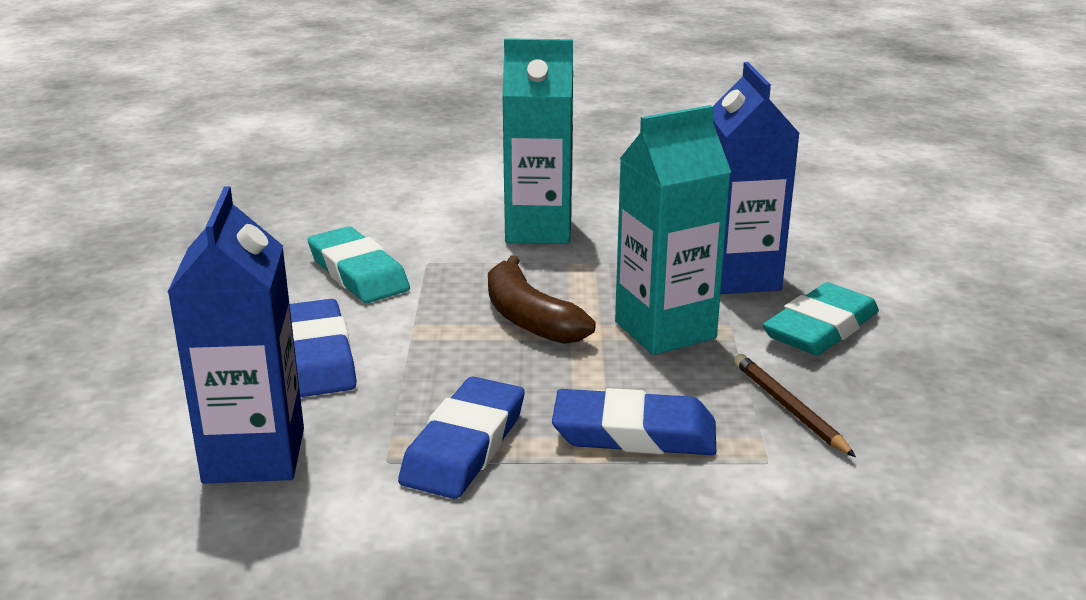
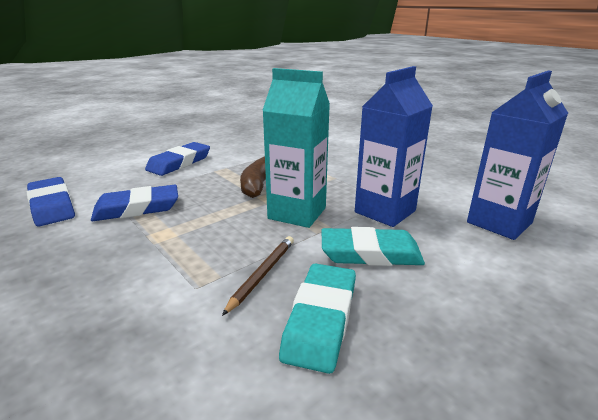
camera: 50 degrees right, 0 degrees up
(254, 455) = (97, 178): blue carton -> blue carton (499, 223)
(358, 273) = (251, 147): turquoise eraser -> turquoise eraser (321, 319)
(538, 230) = (342, 159): turquoise carton -> none
(634, 433) = (186, 239): blue eraser -> blue eraser (52, 206)

